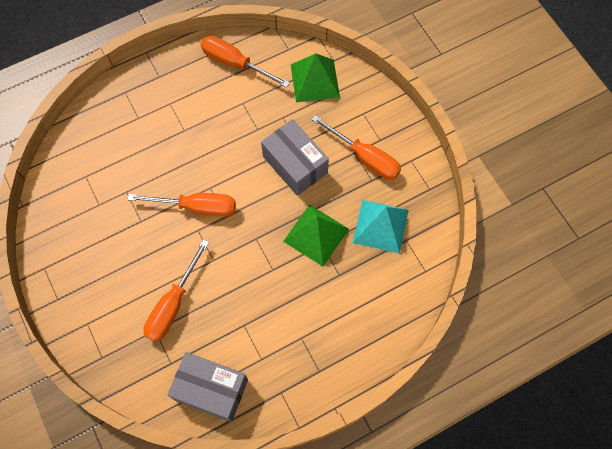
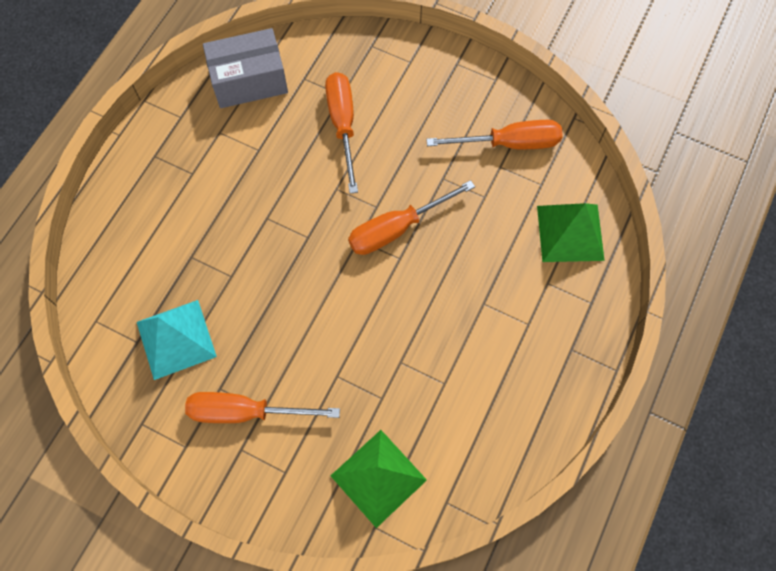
camera: 145 degrees right, 0 degrees up
(235, 63) = (497, 431): orange screwdriver -> orange screwdriver (509, 143)
(295, 164) = (324, 347): grey box -> none
(316, 235) = (244, 282): green pyramid -> green pyramid (570, 233)

